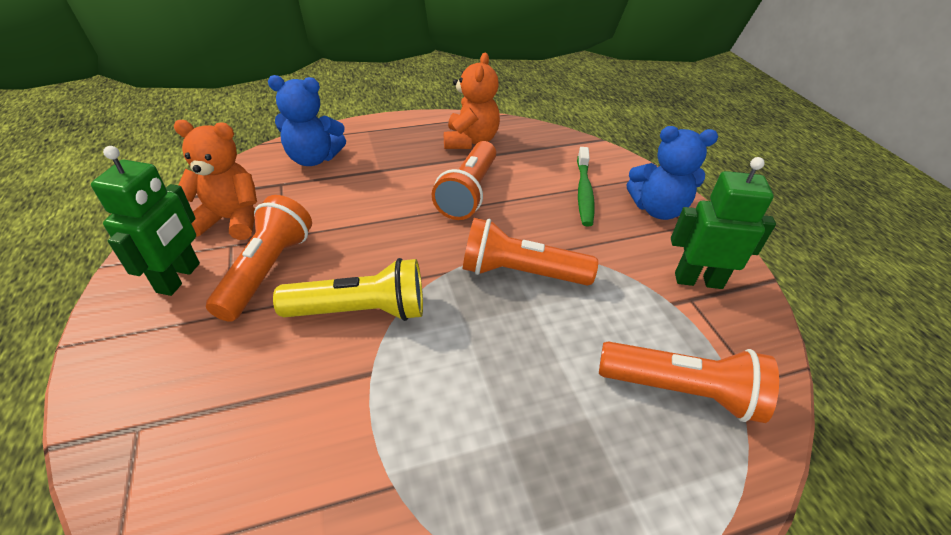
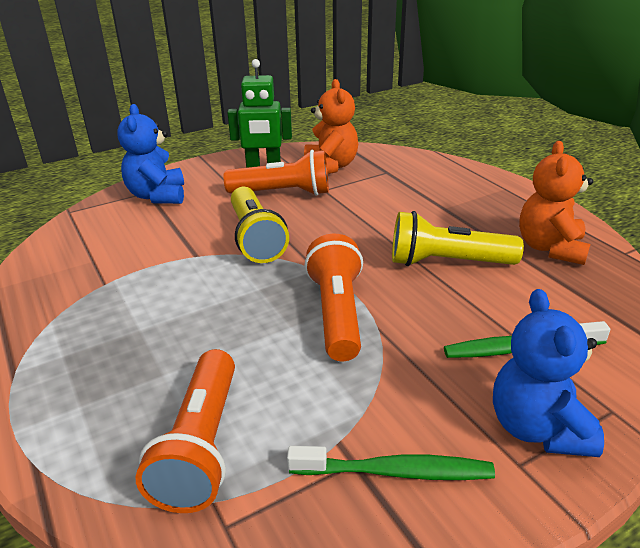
camera: 80 degrees right, 10 degrees down
(313, 158) = (433, 175): blue teddy bear -> blue teddy bear (157, 196)
(468, 193) = (447, 262): orange flashlight -> yellow flashlight
(470, 141) = (550, 248): orange teddy bear -> orange teddy bear turned 105 degrees clockwise
(698, 280) = (395, 472): green robot -> green toothbrush

